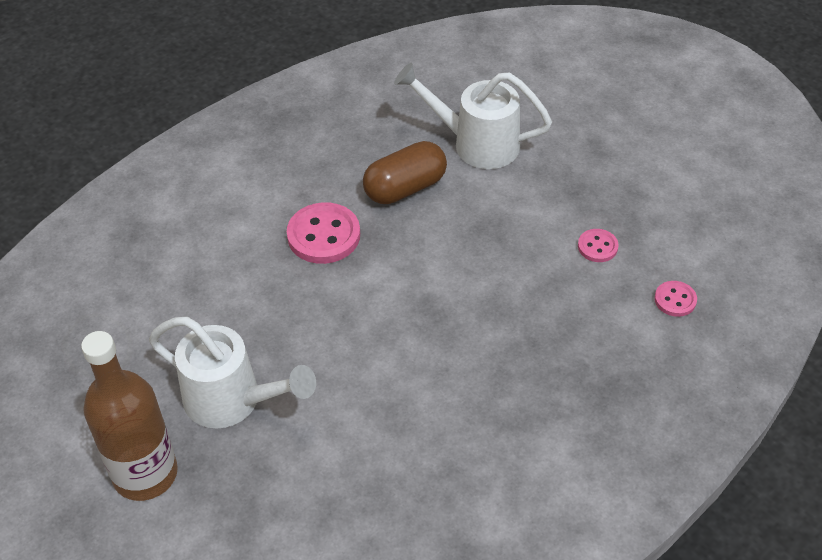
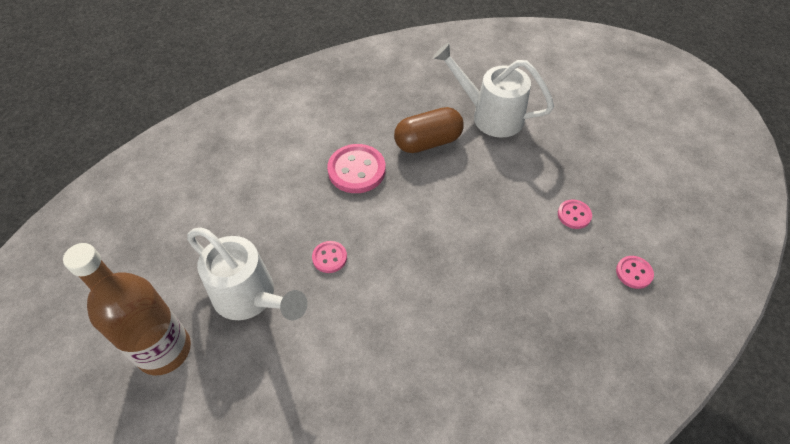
camera: 10 degrees right, 5 degrees up
(316, 341) = (329, 257): none -> pink button

